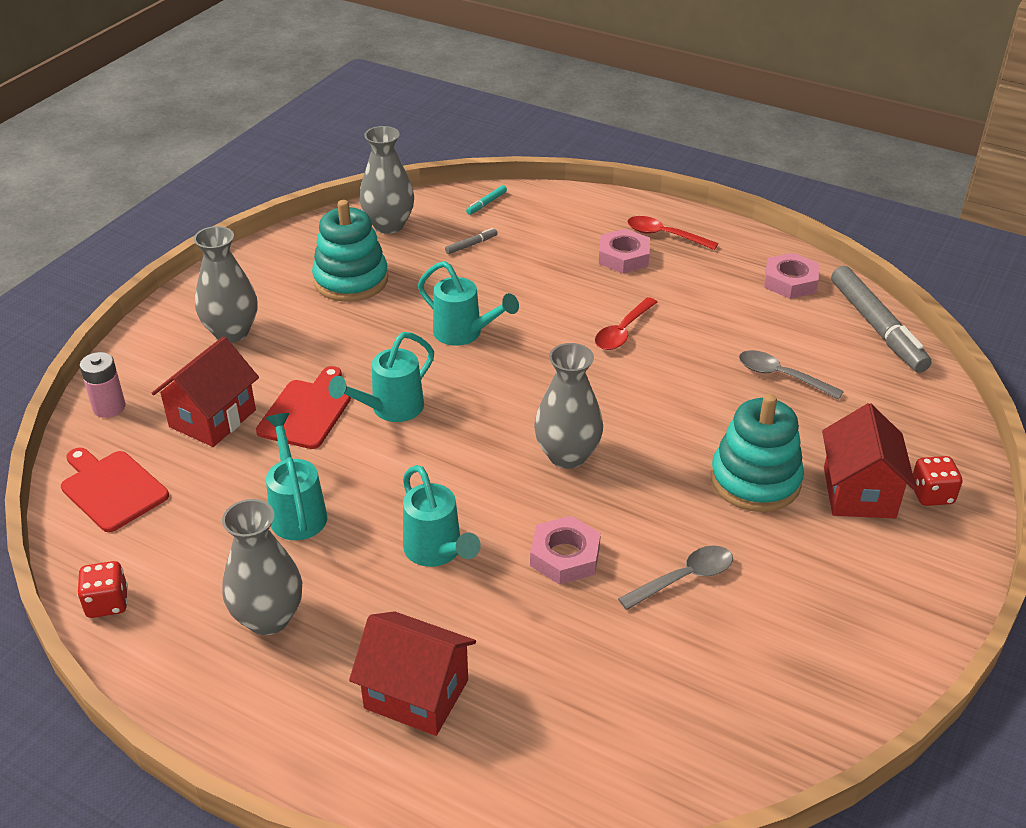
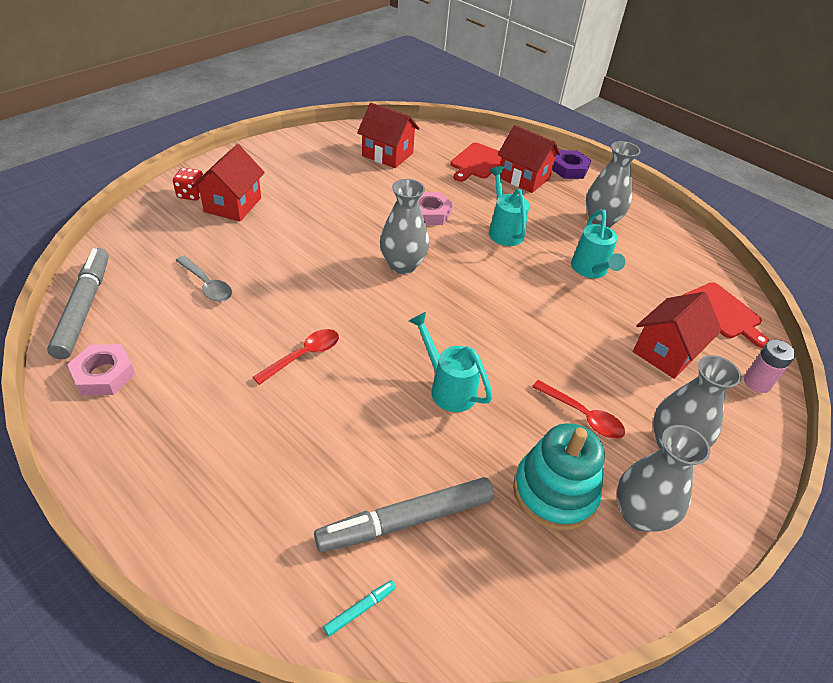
camera: 170 degrees left, 5 degrees up
(107, 603) = (695, 246): red dice -> none
(306, 411) = (590, 341): red cutting board -> red cutting board (477, 162)
(321, 755) = (569, 169): none -> purple nut
(389, 225) = (503, 592): grey vase -> grey vase (639, 514)
(390, 410) = (524, 328): turquoise watering can -> none
(471, 245) = (406, 520): grey marker -> grey marker, size x2.49
(624, 257) = (242, 453): pink nut -> none
(664, 235) = (173, 477): red spoon -> red spoon (583, 416)
(684, 578) = (368, 190): grey spoon -> none
(700, 683) = (387, 154): none -> red house
(755, 480) = (290, 224): turquoise stacking toy -> none

